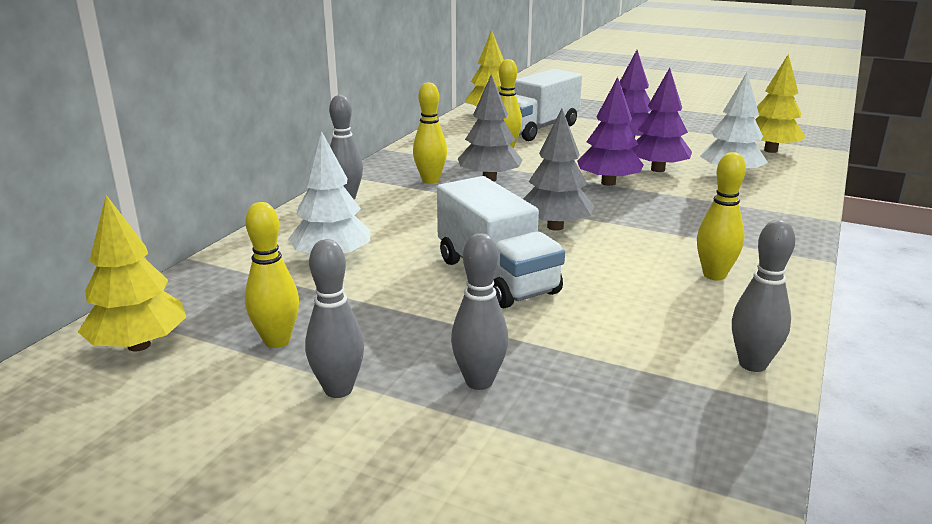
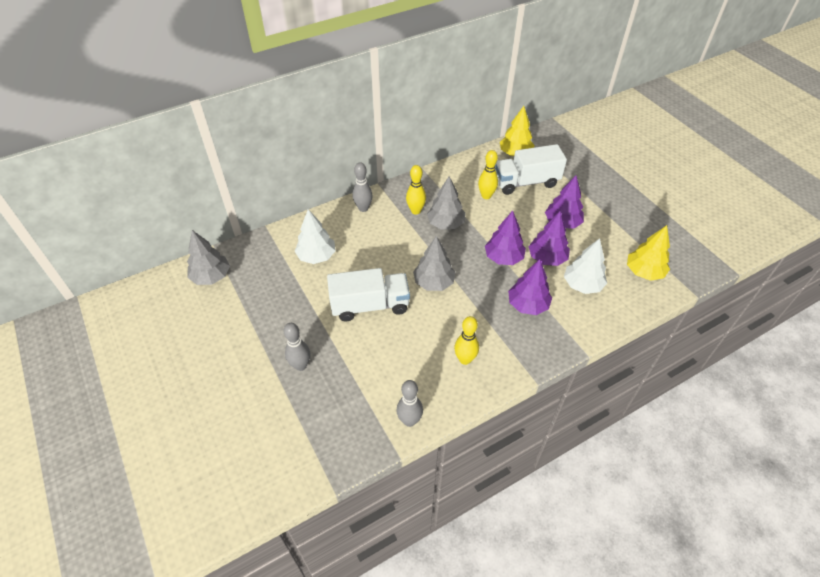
camera: 35 degrees right, 25 degrees up
(139, 345) = (211, 277): yellow tree -> grey tree
(277, 341) = (255, 300): yellow bowling pin -> none
(338, 389) = (253, 340): grey bowling pin -> none
(496, 276) = (370, 305): white truck -> white truck turned 105 degrees counterclockwise
(702, 207) = (528, 305): none -> purple tree

